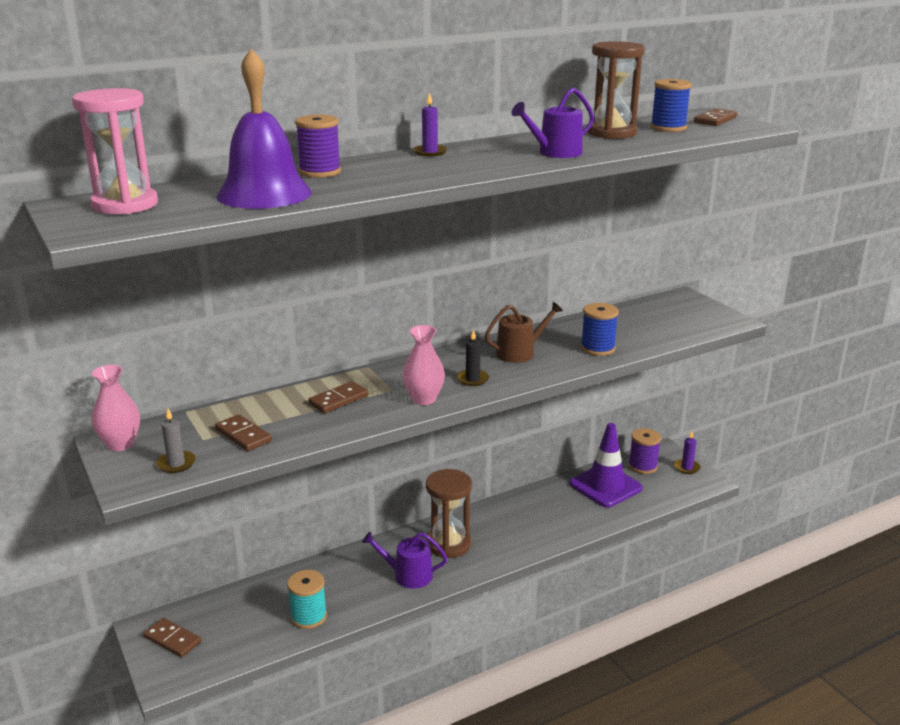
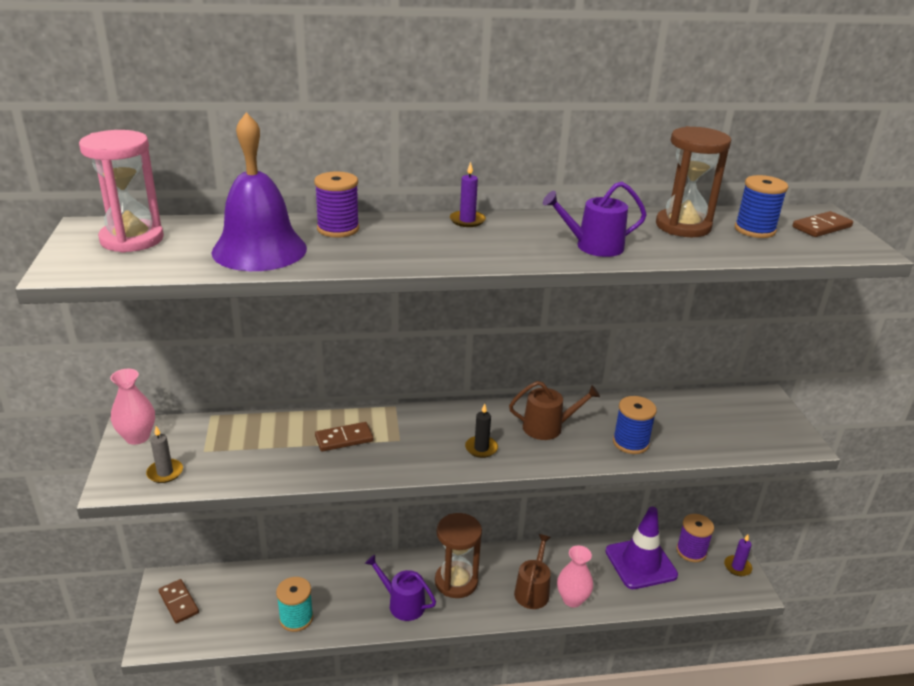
camera: 20 degrees right, 5 degrees up
(243, 435) = (238, 457): brown domino -> none
(424, 399) = (420, 460): pink vase -> pink vase (572, 599)
(523, 532) = (532, 591): none -> brown watering can

